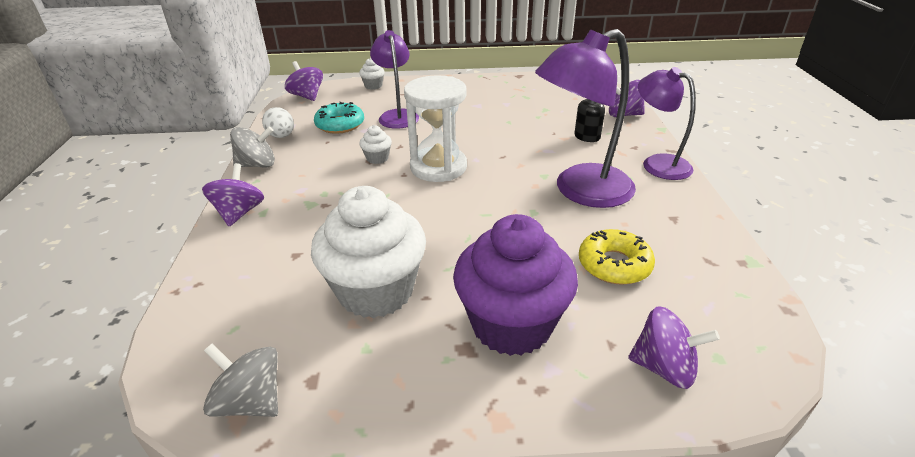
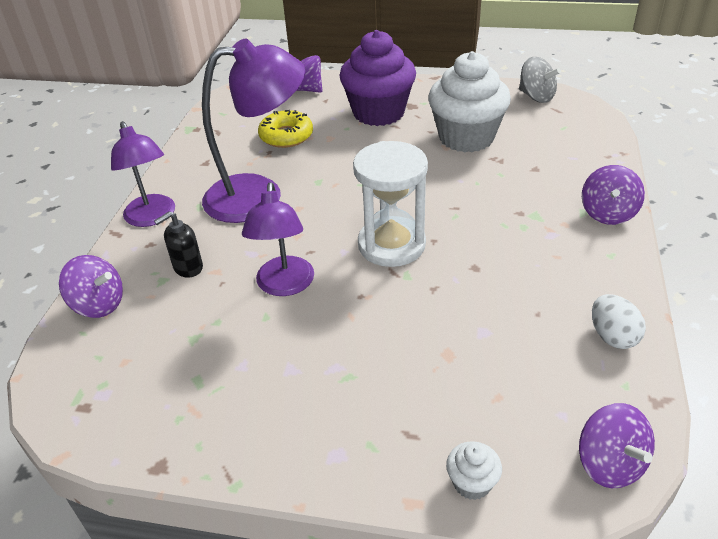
camera: 165 degrees left, 5 degrees up
(257, 165) = (622, 280): grey spinning top -> none
(340, 124) = (524, 351): turquoise donut -> none
(377, 158) = (464, 269): white cupcake -> none
(397, 115) = (430, 361): purple lamp -> purple lamp (284, 286)

